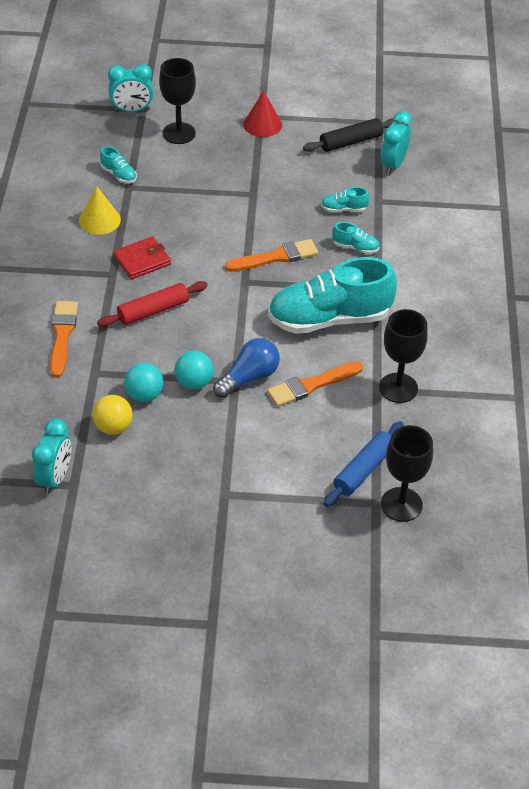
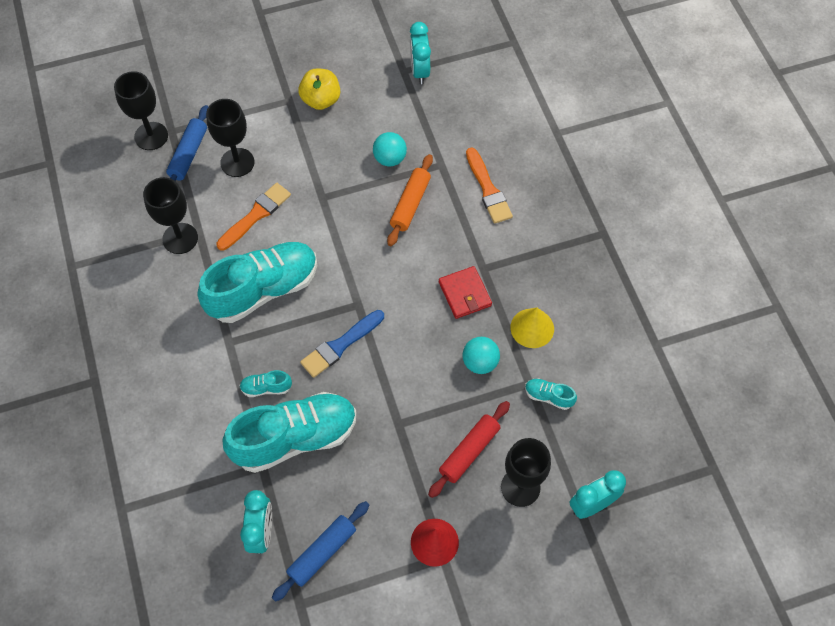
camera: 160 degrees right, 15 degrees up
(113, 427) = (399, 123): yellow ball -> none
(142, 260) = (464, 294): red wallet -> red wallet turned 60 degrees counterclockwise
(148, 346) = (410, 204): none -> orange rolling pin
(153, 311) = (425, 241): red rolling pin -> red rolling pin (469, 451)
(187, 482) = (321, 100): none -> yellow apple
(194, 382) = (355, 183): turquoise ball -> turquoise ball (480, 362)
(249, 377) = (311, 204): blue light bulb -> none
(276, 257) = (340, 345): orange brush -> blue brush
(311, 443) = (237, 162): none -> black goblet
(344, 209) = (295, 438): turquoise shoe -> turquoise shoe, size x2.47
(350, 142) = (322, 553): black rolling pin -> blue rolling pin

